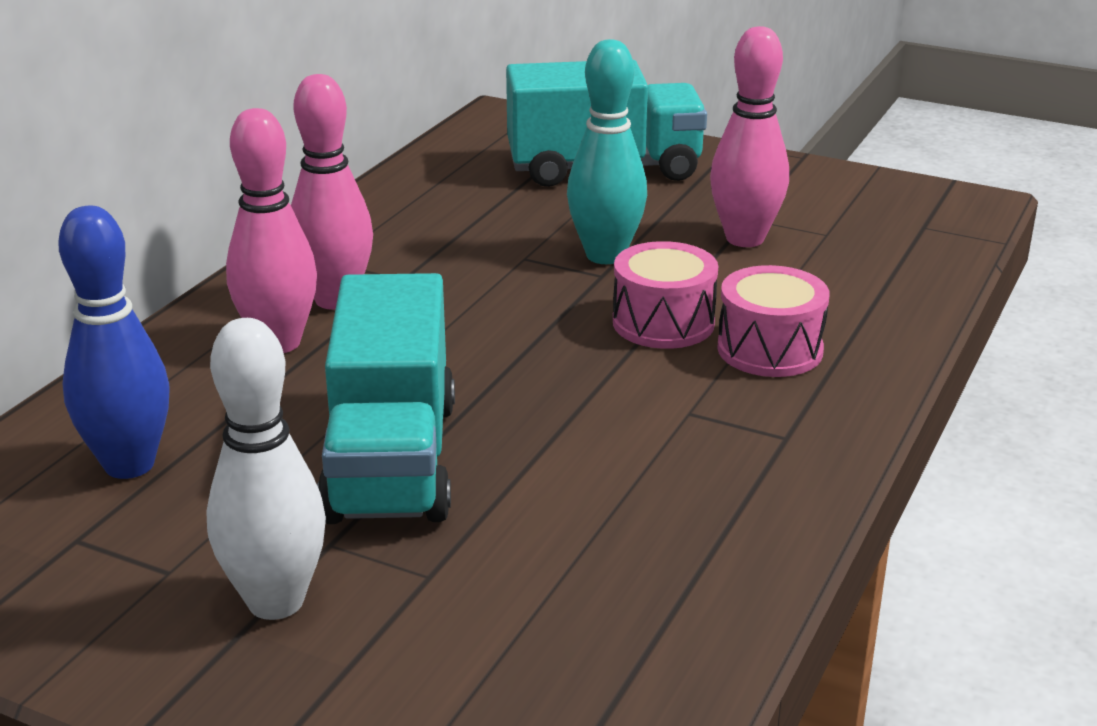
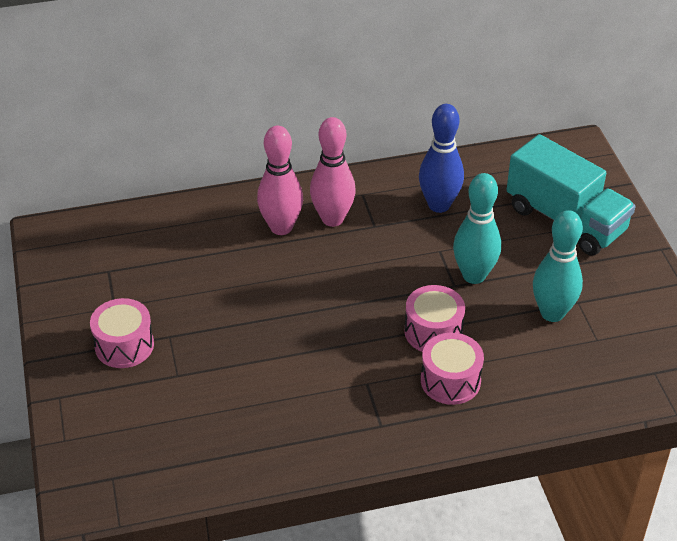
camera: 50 degrees right, 15 degrees up
(129, 465) = (160, 250): blue bowling pin -> blue bowling pin (439, 205)
(276, 601) = (124, 345): white bowling pin -> pink drum
(391, 460) = (236, 316): turquoise truck -> none
(745, 239) = (552, 313): pink bowling pin -> turquoise bowling pin

